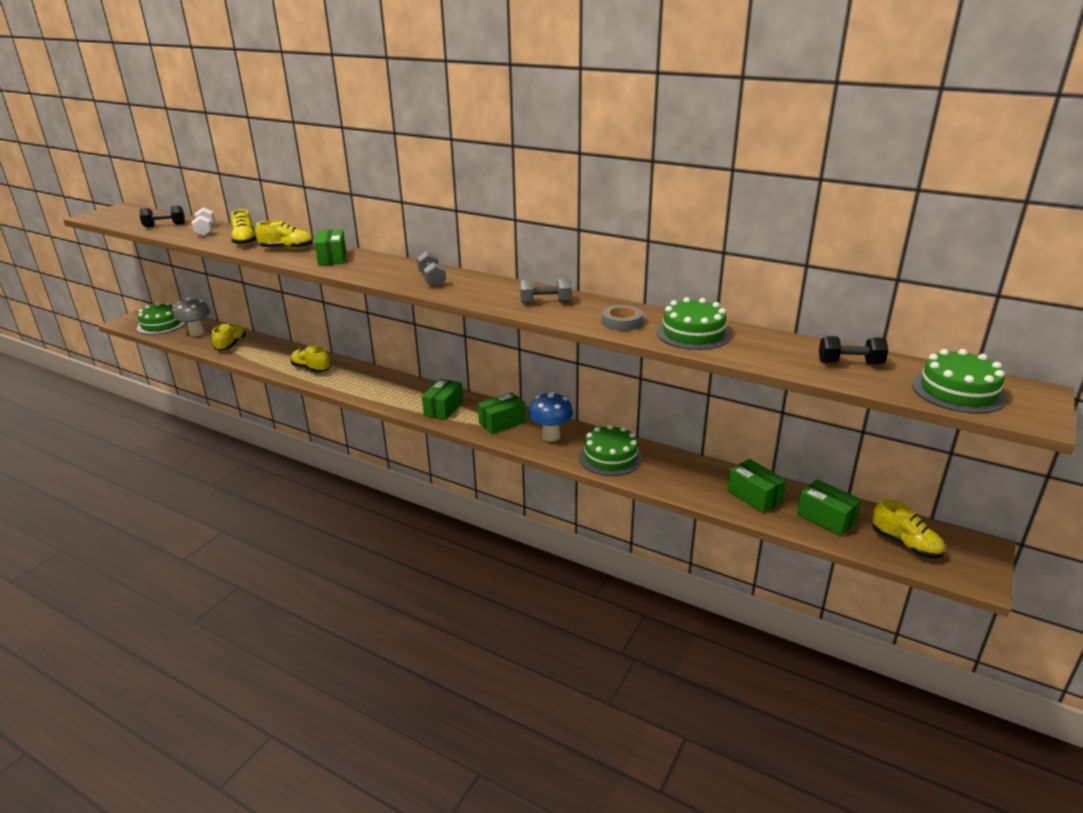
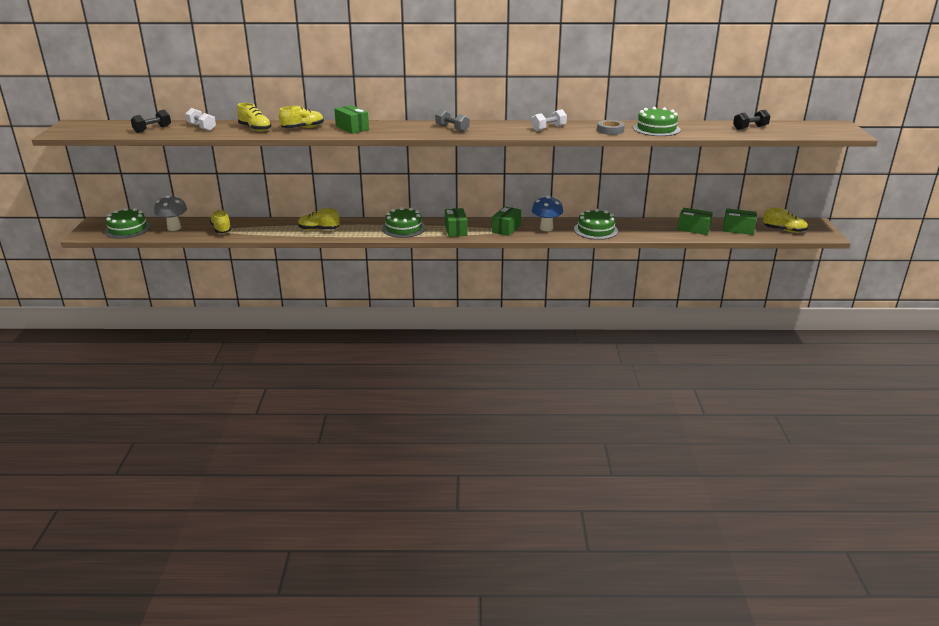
camera: 30 degrees left, 0 degrees up
(545, 302) = (548, 128): grey dumbbell -> white dumbbell
(958, 391) = (810, 130): green cake -> green cake (403, 228)

